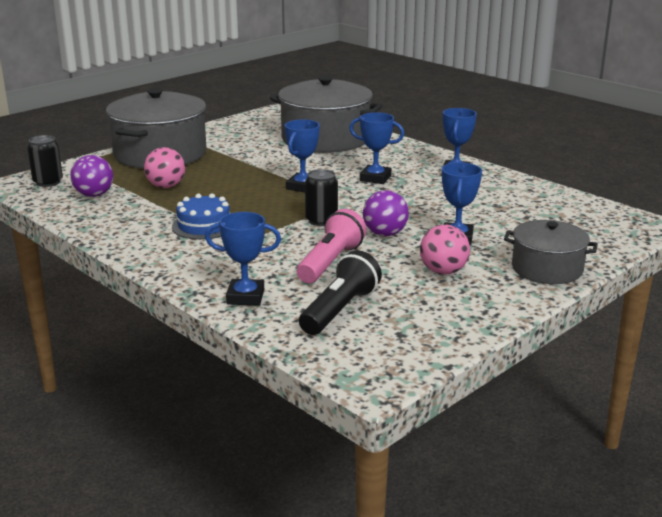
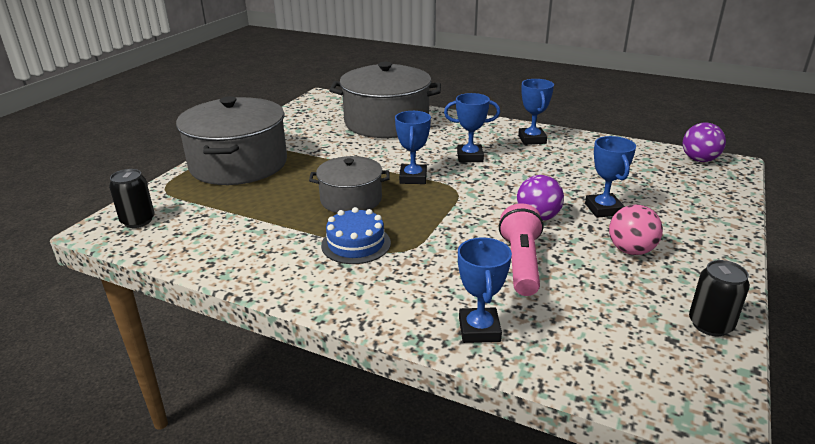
camera: 20 degrees left, 5 degrees up
(94, 195) = (204, 228): purple ball -> purple ball (699, 160)
(166, 186) = (276, 202): pink ball -> none
(245, 297) = (479, 330): blue trophy -> blue trophy turned 75 degrees counterclockwise
(321, 221) = (466, 214): black can -> black can (710, 325)
(340, 310) = (587, 323): black flashlight -> none
(547, 269) = (710, 227): grey pot -> grey pot (351, 199)

